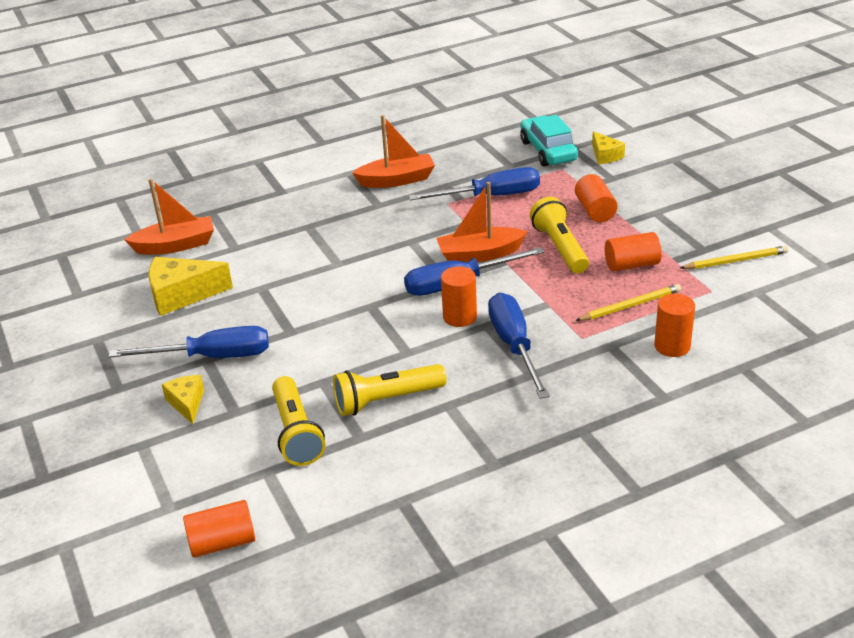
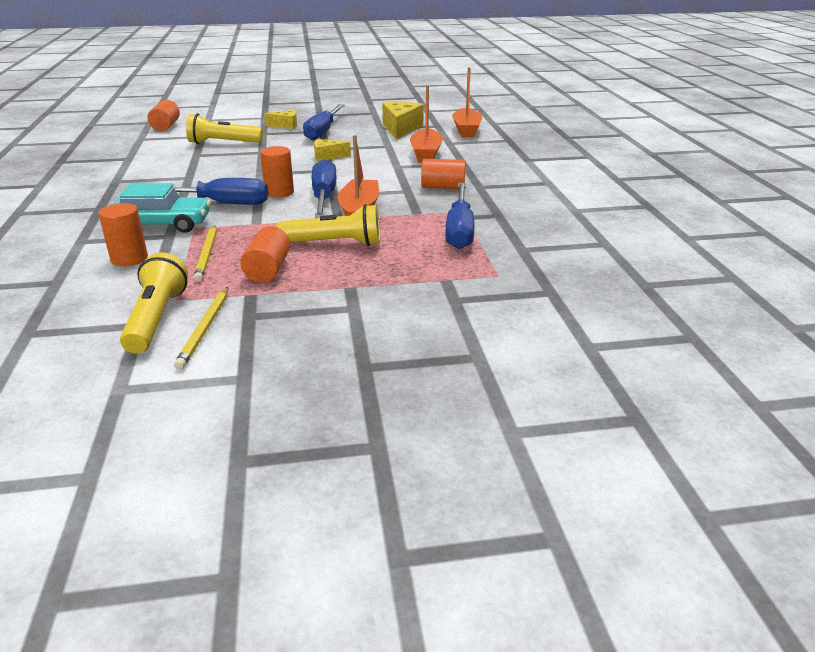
camera: 105 degrees right, 5 degrees down
(386, 400) = (218, 163): yellow flashlight -> yellow flashlight (157, 318)
(397, 180) = (521, 197): orange boat -> orange boat (426, 153)
(548, 151) = (547, 275): turquoise car -> turquoise car (162, 225)
(595, 210) = (388, 274): orange cylinder -> orange cylinder (443, 187)
(605, 155) = (516, 308): yellow cheese -> yellow cheese (327, 156)

